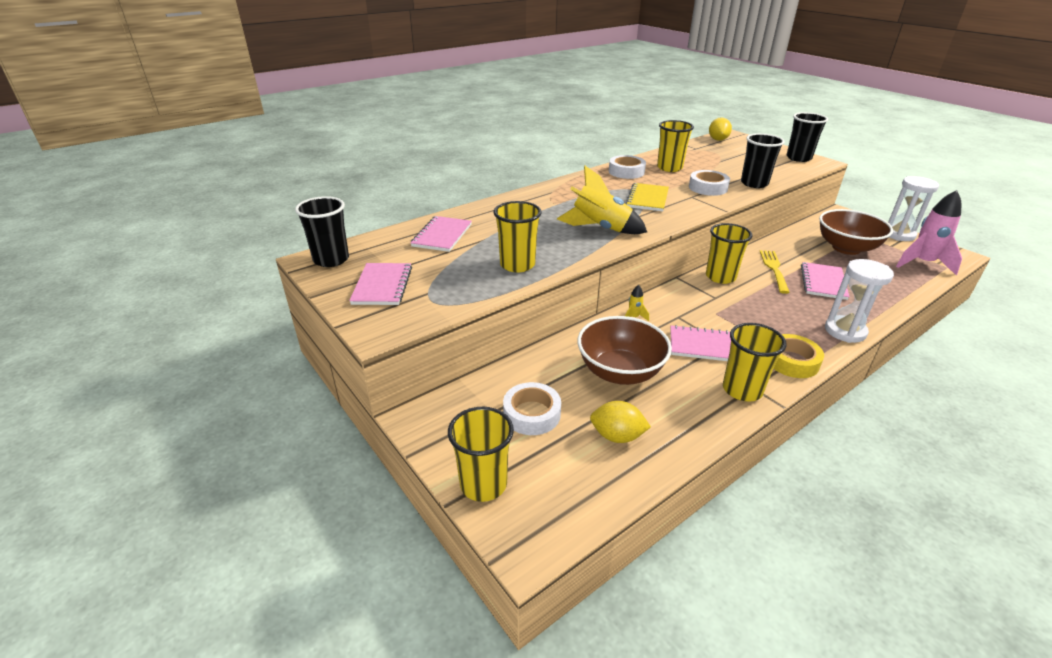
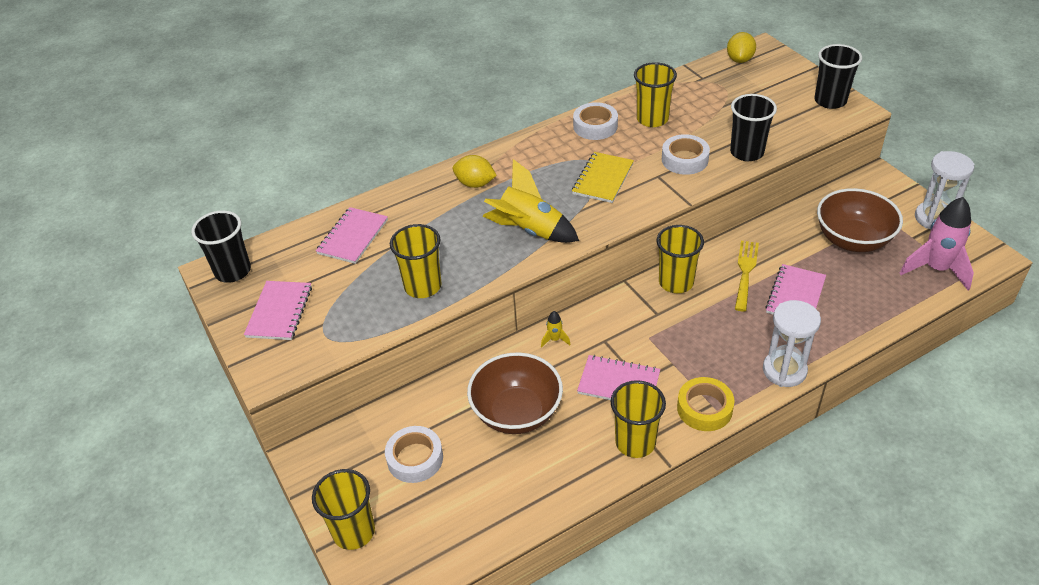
camera: 10 degrees right, 10 degrees up
(617, 436) = (490, 489): yellow lemon -> yellow lemon (475, 184)

